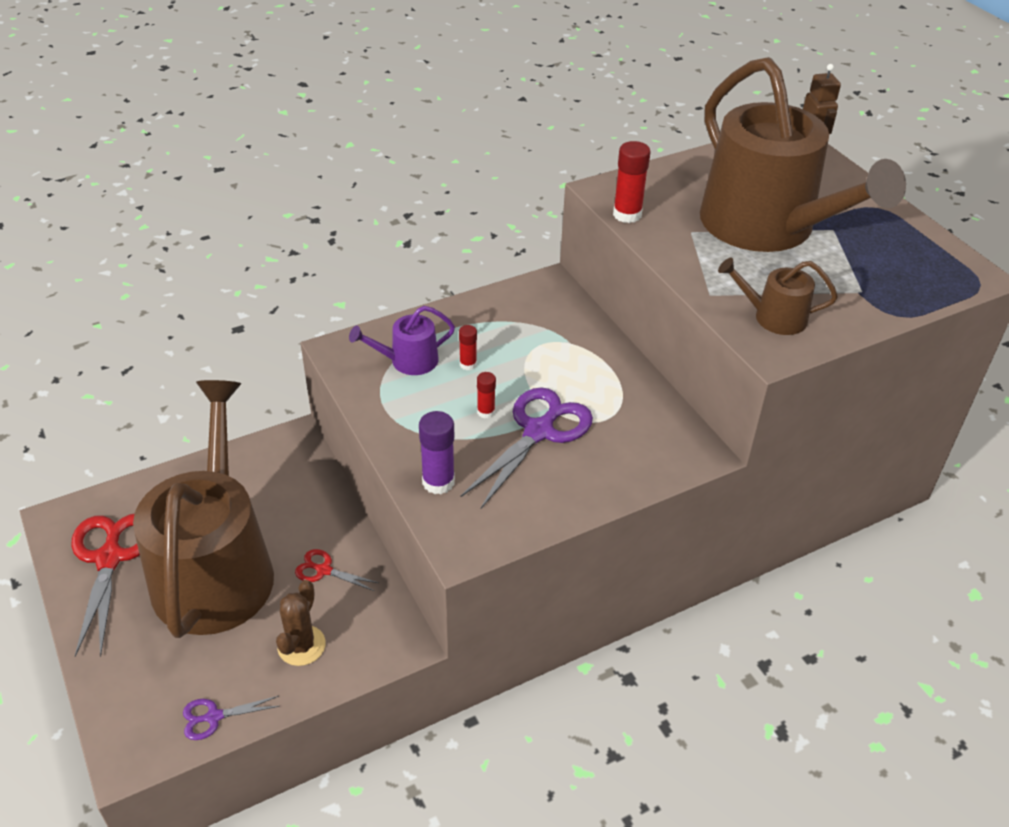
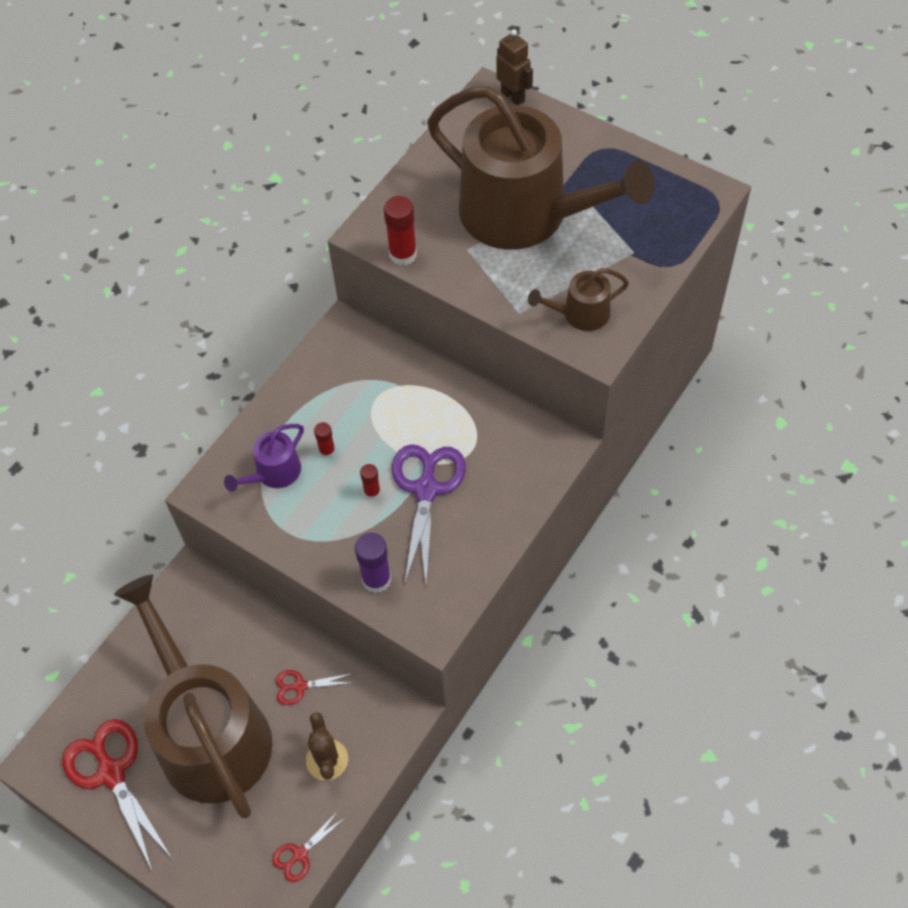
camera: 25 degrees left, 15 degrees up
(214, 717) = (300, 854): purple scissors -> red scissors

